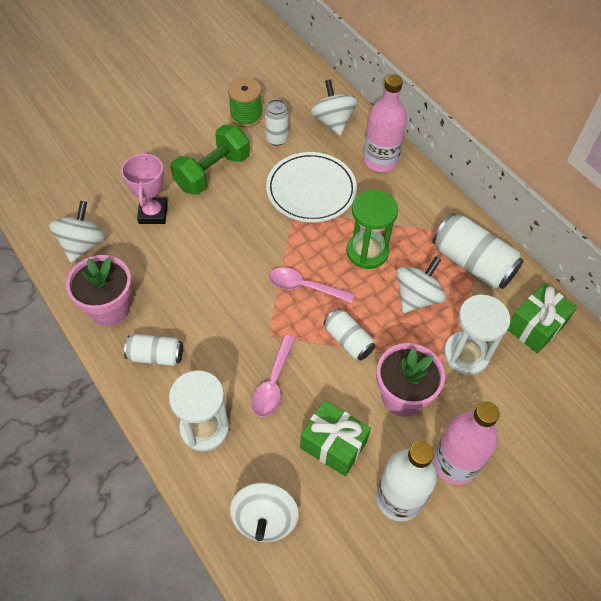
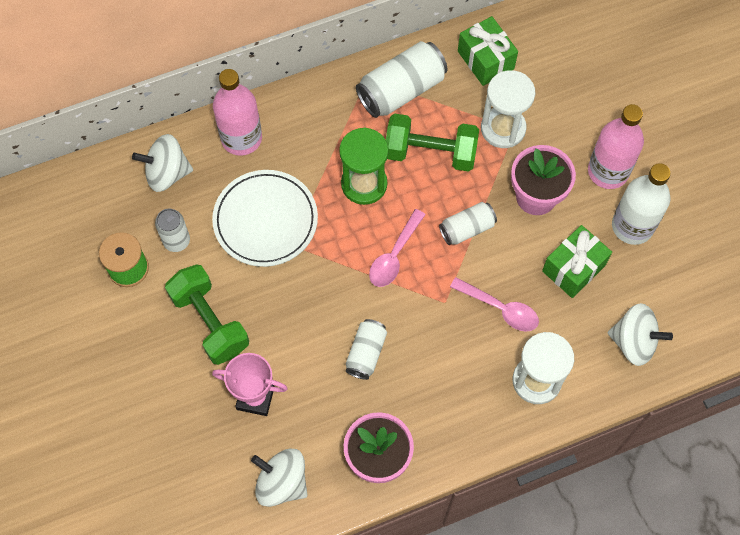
camera: 75 degrees left, 10 degrees up
(156, 356) = (447, 417): white can -> white can (366, 353)
(417, 297) = (430, 153): white spinning top -> green dumbbell

